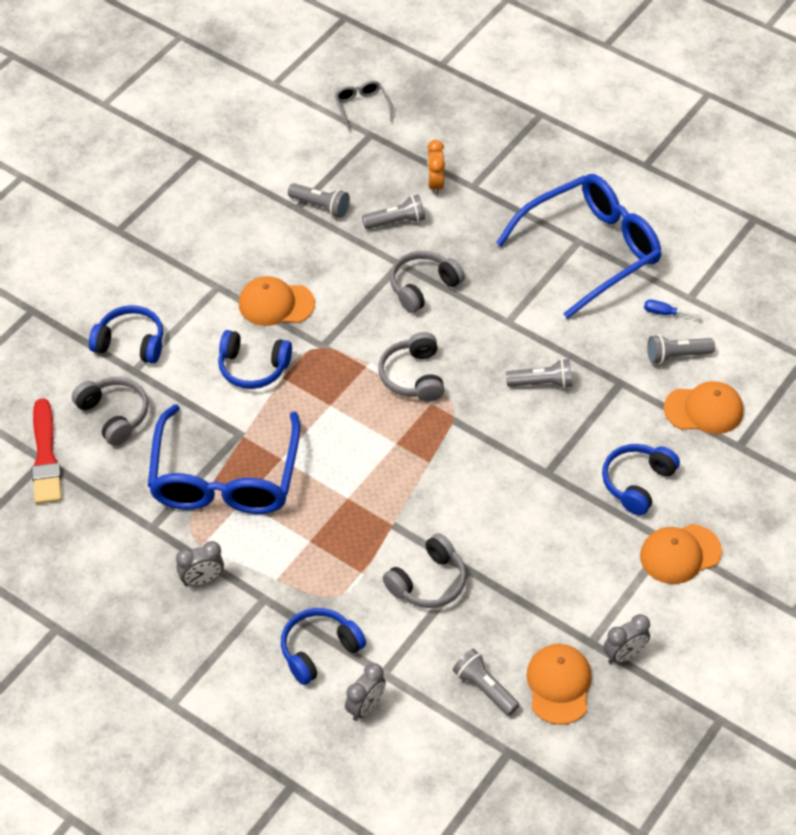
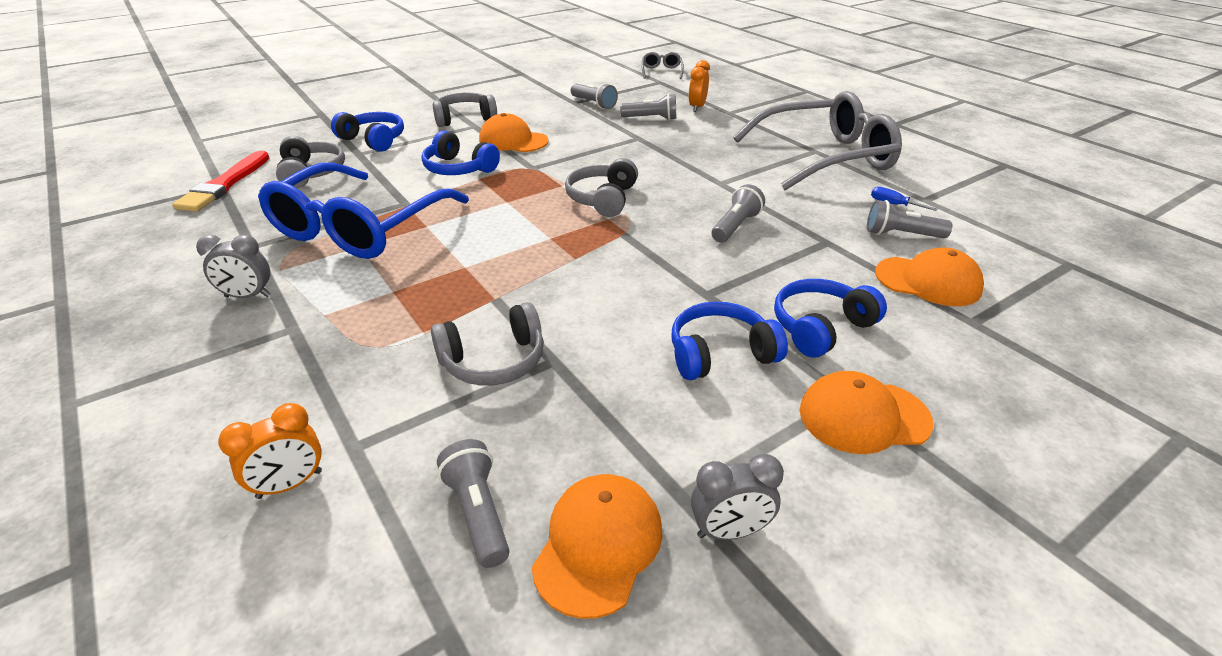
camera: 20 degrees right, 15 degrees down
(319, 650) = (299, 396): blue headphones -> blue headphones (720, 353)
(365, 707) = (290, 484): grey clock -> orange clock
(423, 287) = (650, 152): grey headphones -> grey headphones (464, 118)
(542, 383) = (735, 226): grey flashlight -> grey flashlight turned 75 degrees counterclockwise
(591, 250) = (825, 157): blue glasses -> grey glasses

